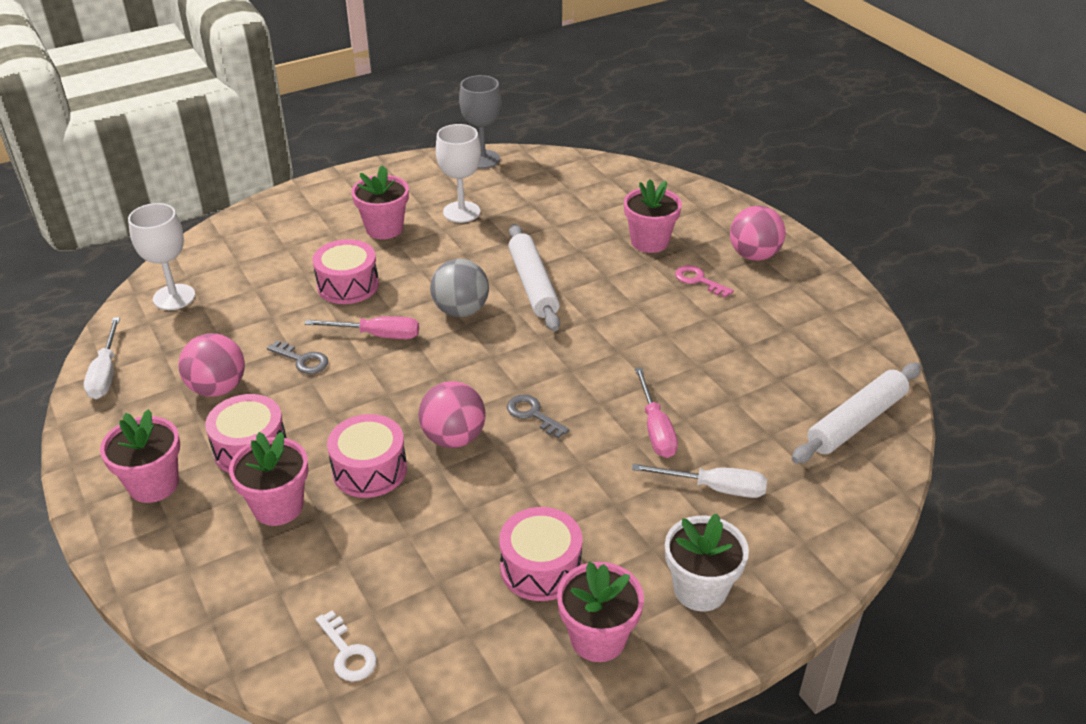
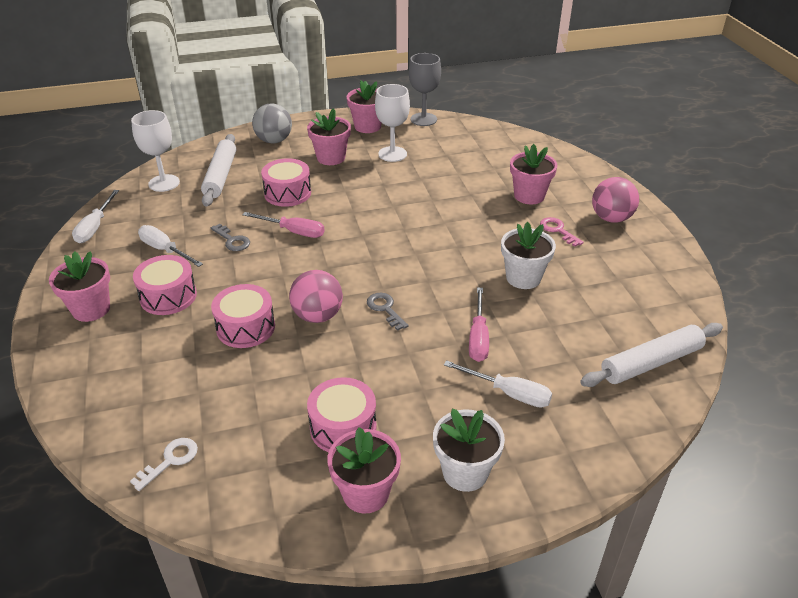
camera: 15 degrees right, 0 degrees up
(218, 388) = (165, 250): pink ball -> white screwdriver
(278, 506) = (169, 341): pink flower pot -> pink flower pot (367, 126)
(348, 653) = (170, 460): white key -> white key turned 120 degrees counterclockwise
(461, 310) = (362, 224): grey ball -> grey ball (274, 141)
(533, 285) = (424, 213): white rolling pin -> white rolling pin (220, 176)
(680, 346) = (523, 278): none -> white flower pot

